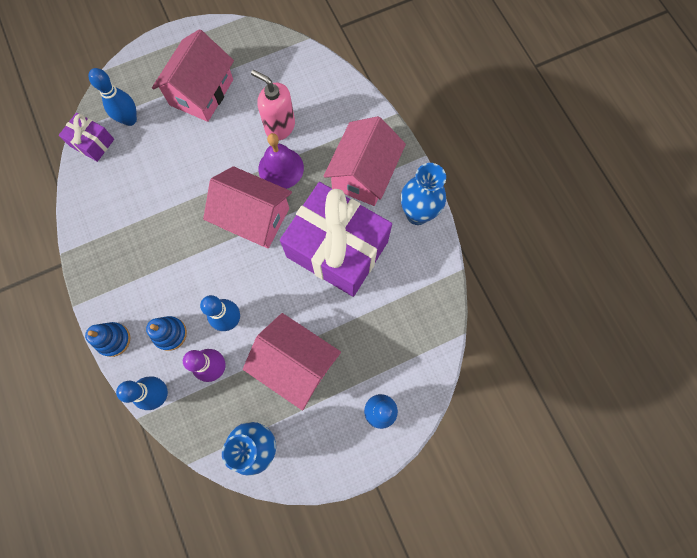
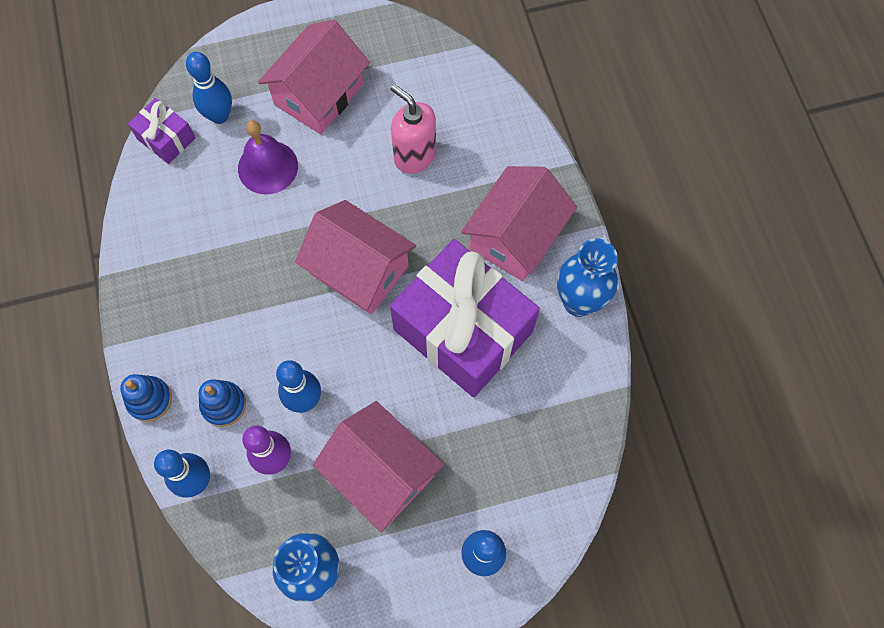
camera: 10 degrees right, 5 degrees down
(281, 168) = (406, 211): purple bell -> purple bell (268, 167)

